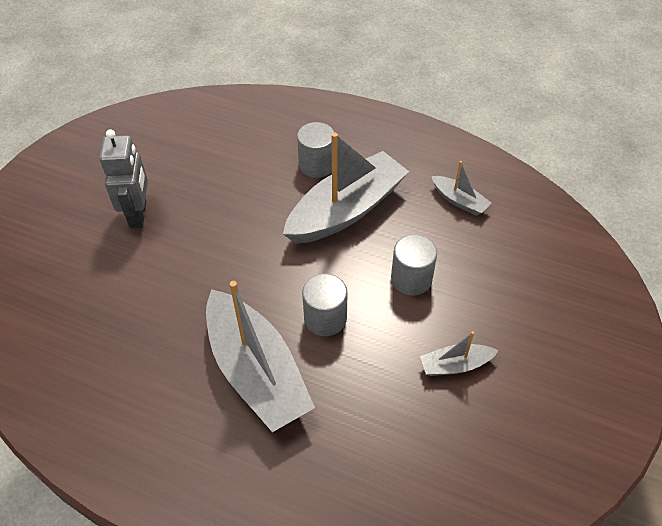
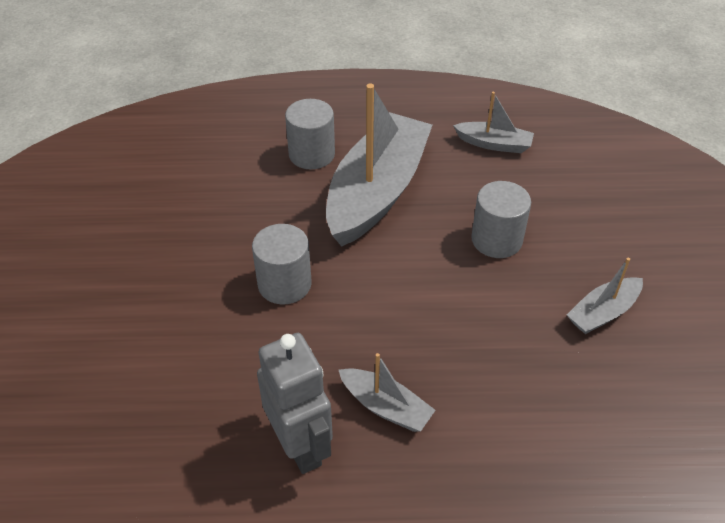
camera: 25 degrees left, 5 degrees down
(138, 214) = (119, 278): grey robot -> grey robot (301, 446)
(256, 371) = (386, 407): grey boat -> grey boat, size x0.46
(325, 318) = (428, 316): grey cylinder -> grey cylinder (284, 284)

